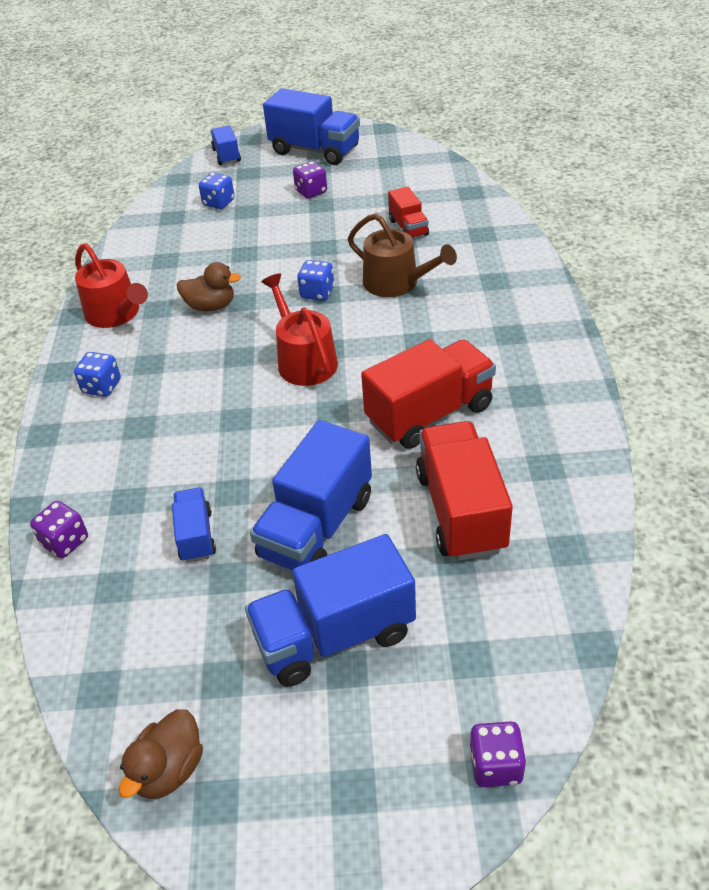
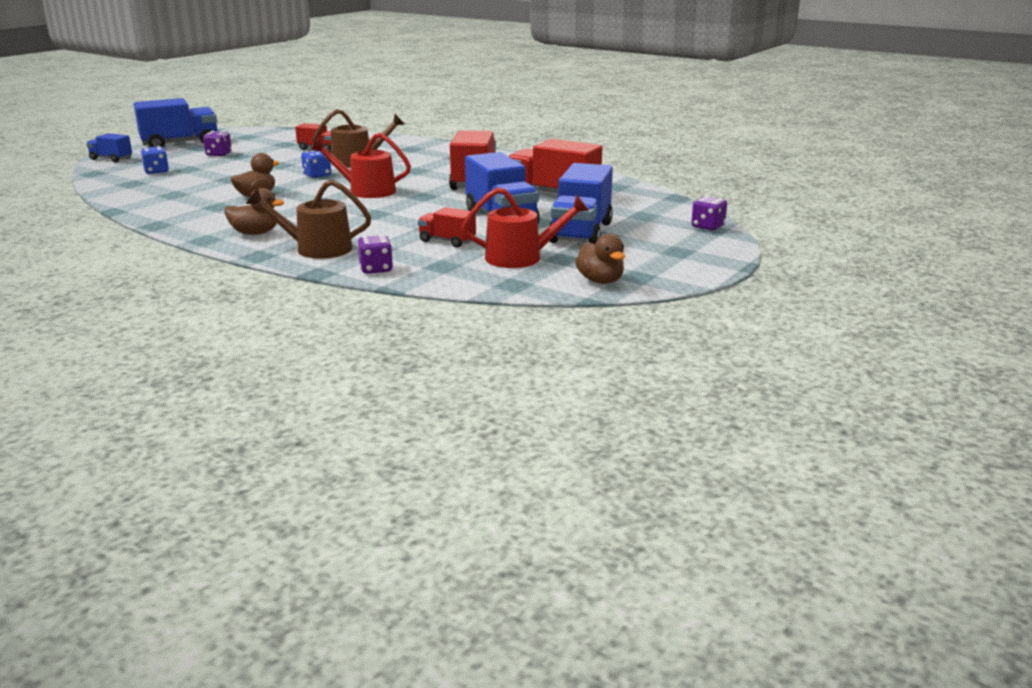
camera: 55 degrees left, 20 degrees down
(92, 458) = (317, 249): none -> brown watering can
(102, 387) = (255, 233): blue dice -> brown duck
(116, 314) = (190, 215): red watering can -> red watering can (521, 257)
(196, 536) = (447, 241): blue truck -> red truck

